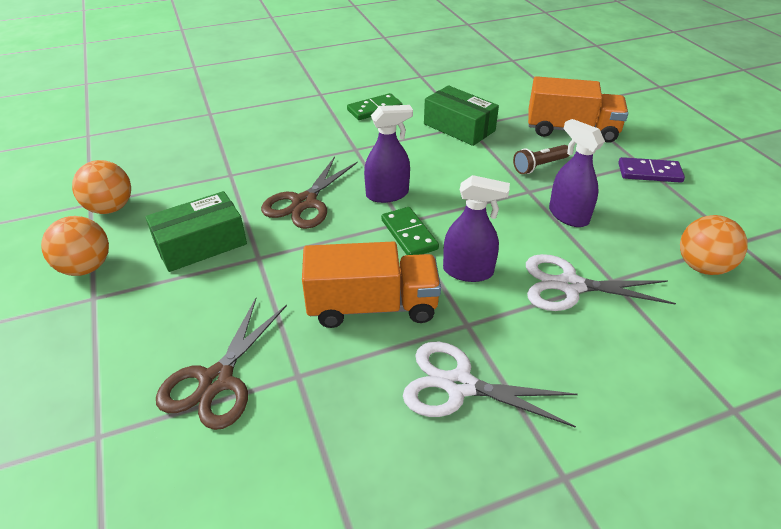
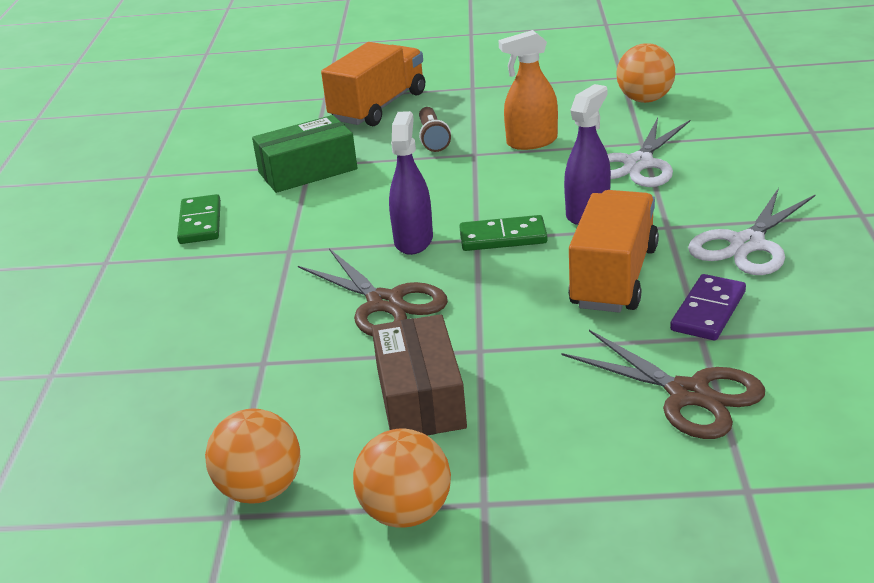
camera: 65 degrees left, 10 degrees down
(201, 244) = (420, 397): green box -> brown box
(568, 215) = (531, 142): purple spray bottle -> orange spray bottle
(649, 172) = (491, 87): purple domino -> purple domino (708, 311)

